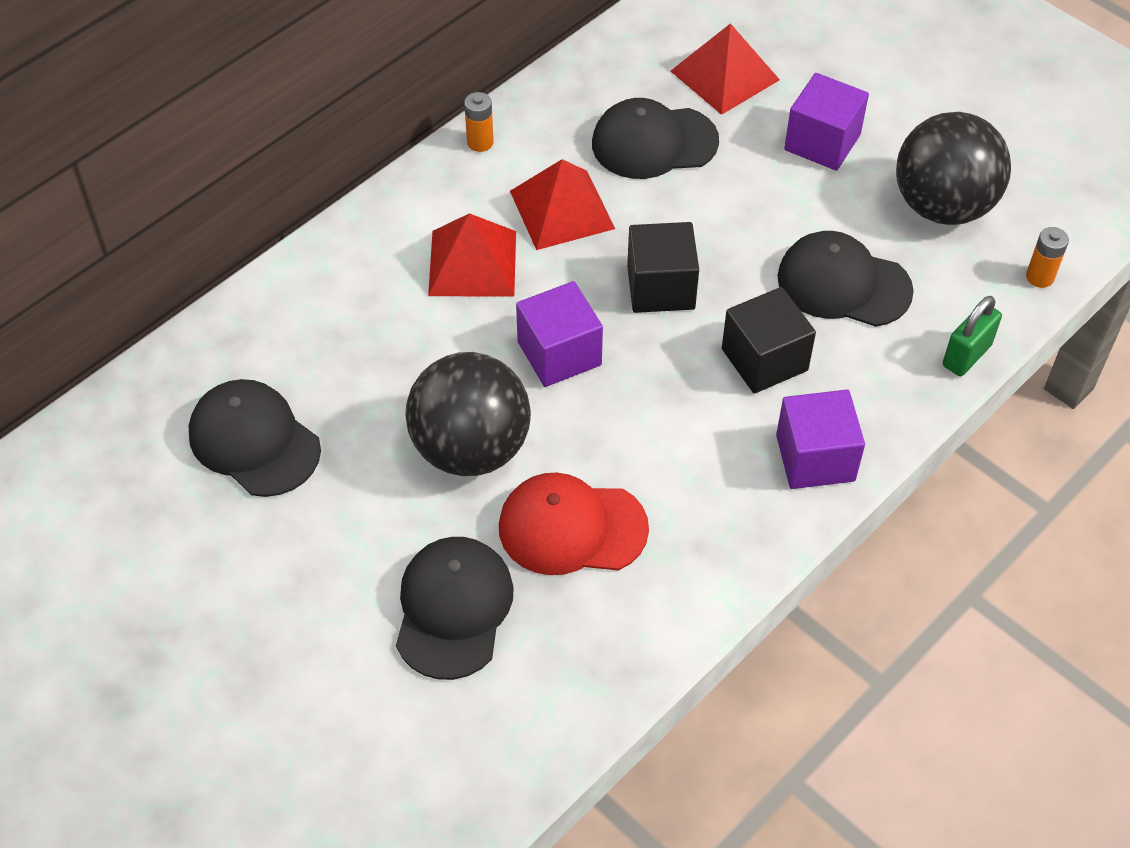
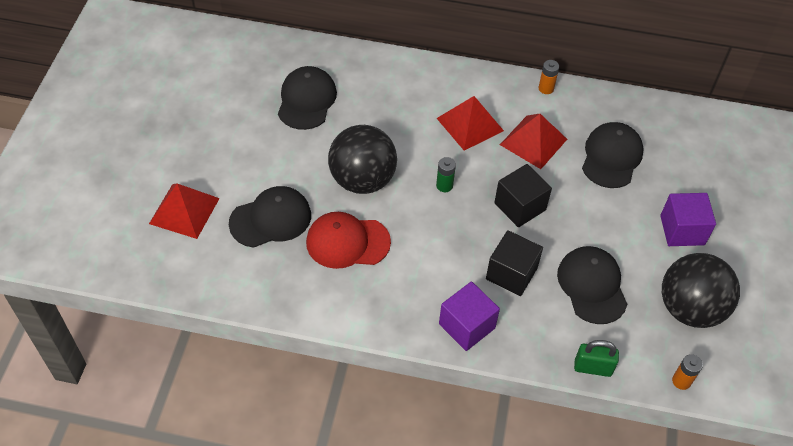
camera: 55 degrees right, 0 degrees up
(559, 353) = (444, 185): purple cube -> green battery
(572, 528) = (347, 242): red cap -> red cap turned 60 degrees counterclockwise
(654, 142) = (611, 157): black cap -> black cap turned 60 degrees clockwise
(725, 75) = (687, 164): red pyramid -> red pyramid (184, 211)

